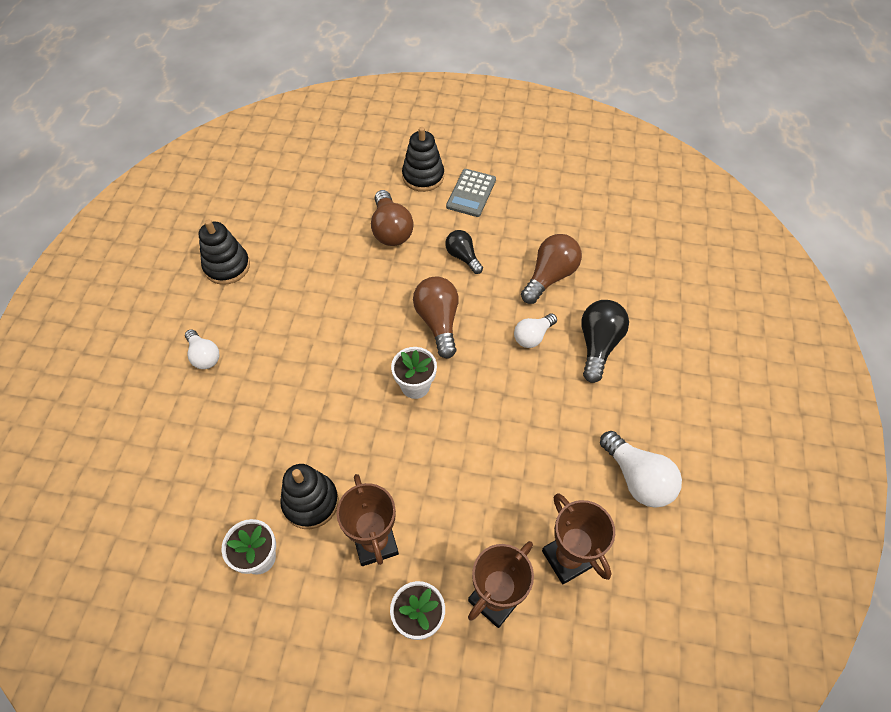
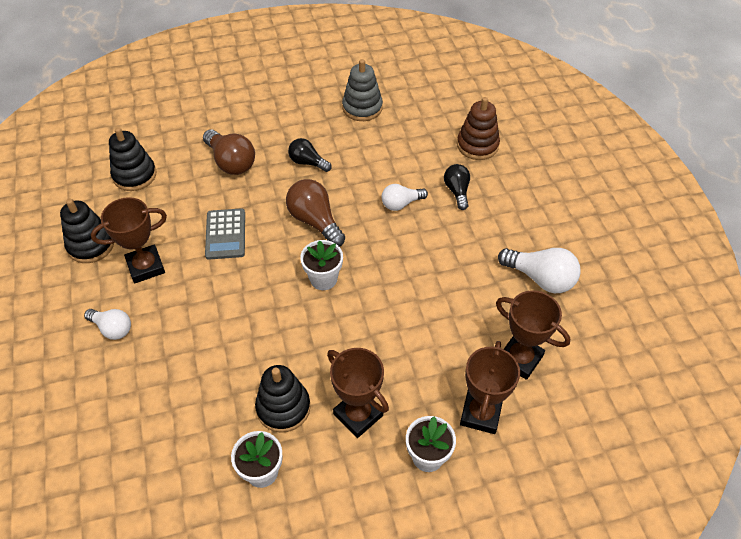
camera: 25 degrees left, 5 degrees down
(262, 307) = (146, 267): none -> brown trophy
(423, 176) = (236, 109): black stacking toy -> black stacking toy (134, 175)
(471, 193) = (286, 109): grey calculator -> grey calculator (225, 234)
(532, 336) = (401, 204): white light bulb -> white light bulb turned 45 degrees clockwise
(547, 217) = (362, 108): none -> grey stacking toy
(550, 276) = (390, 153): brown light bulb -> none
(598, 345) = (457, 191): black light bulb -> black light bulb, size x0.64
(647, 302) = (477, 145): none -> brown stacking toy

